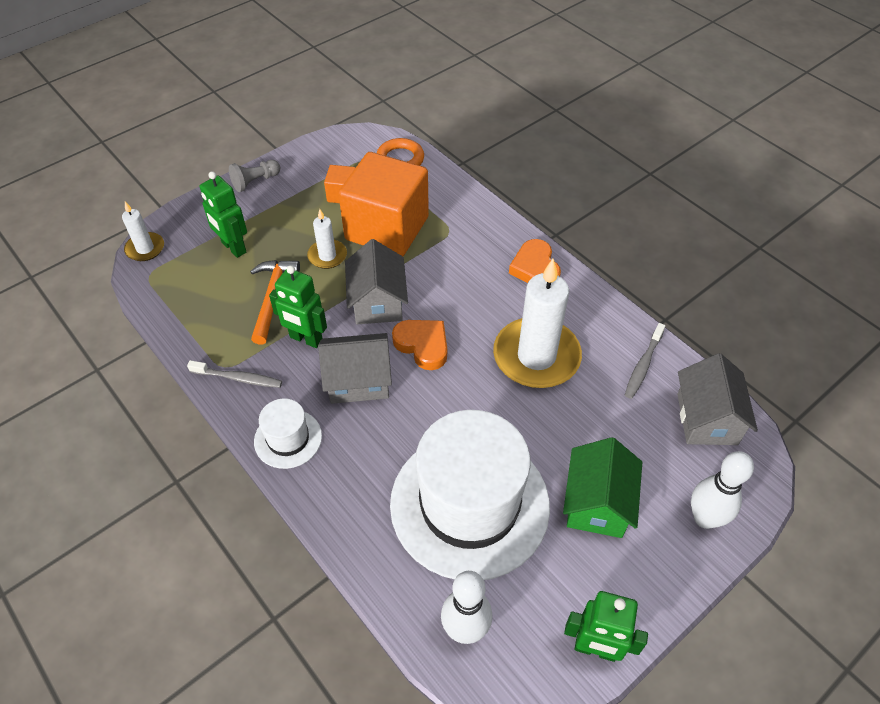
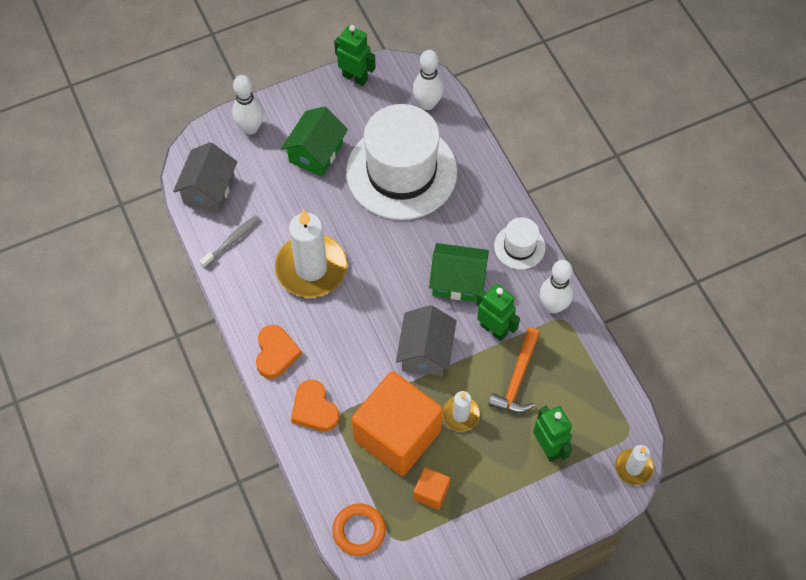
camera: 165 degrees left, 10 degrees up
(238, 378) = (553, 306): grey toothbrush -> white bowling pin
(255, 181) = (519, 536): grey pawn -> none
(358, 380) = (458, 281): grey house -> green house
(423, 345) = (399, 300): orange heart -> orange heart (314, 409)

